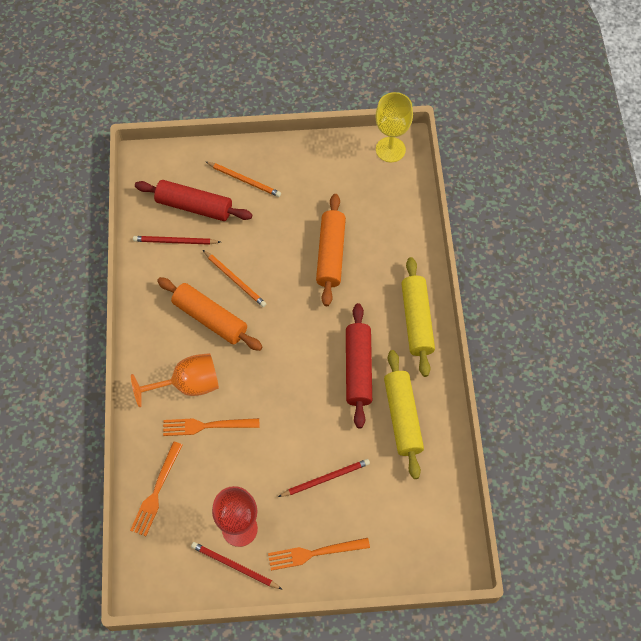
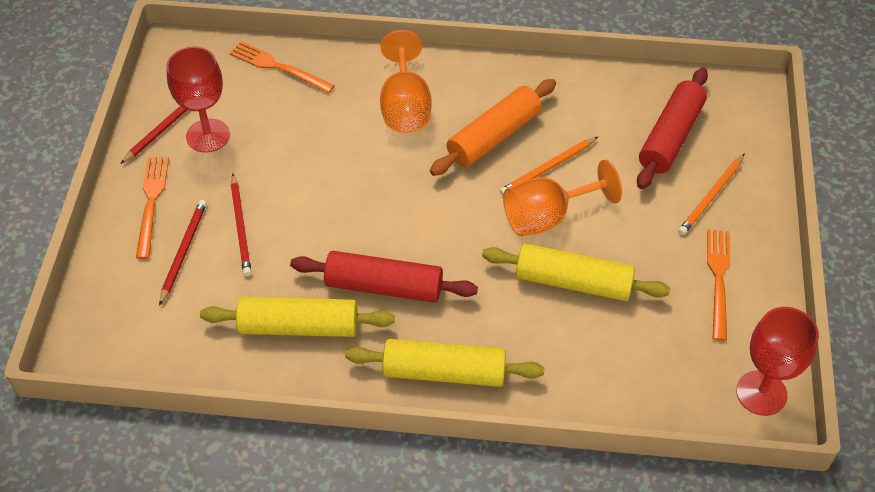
camera: 100 degrees right, 10 degrees down
(175, 241) = (616, 112): red pencil -> red pencil (183, 251)
(207, 426) = (346, 119): orange fork -> orange fork (718, 279)
(279, 275) = (547, 217): none -> orange goblet
(330, 254) = (573, 282): orange rolling pin -> yellow rolling pin
(390, 149) = (761, 393): yellow goblet -> red goblet

